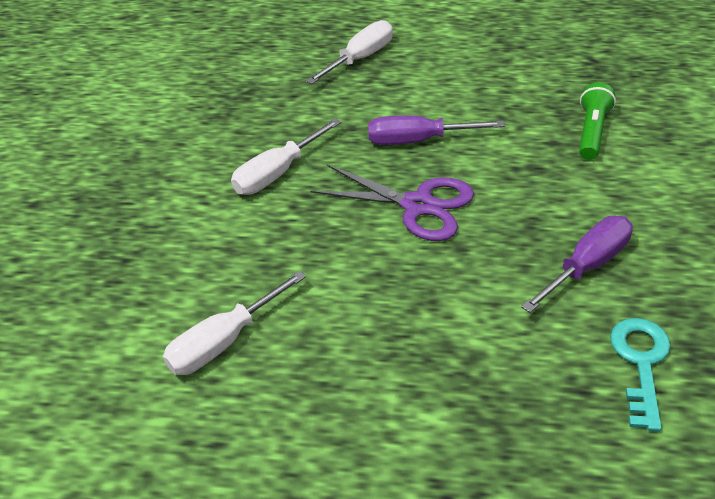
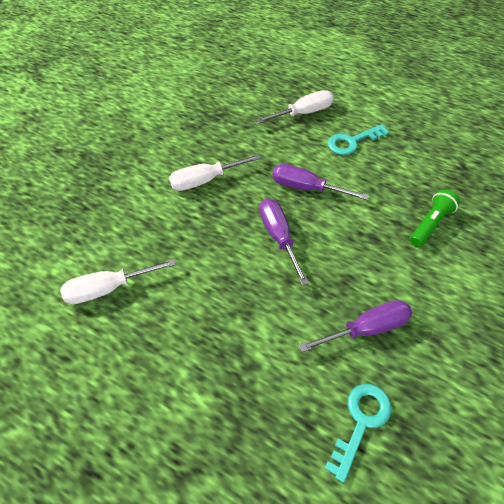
camera: 20 degrees right, 10 degrees up
(417, 205) = (279, 237): purple scissors -> purple screwdriver
(443, 72) = (352, 142): none -> turquoise key

